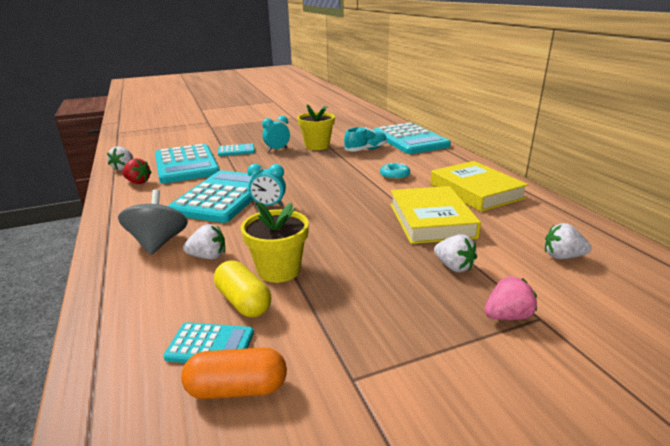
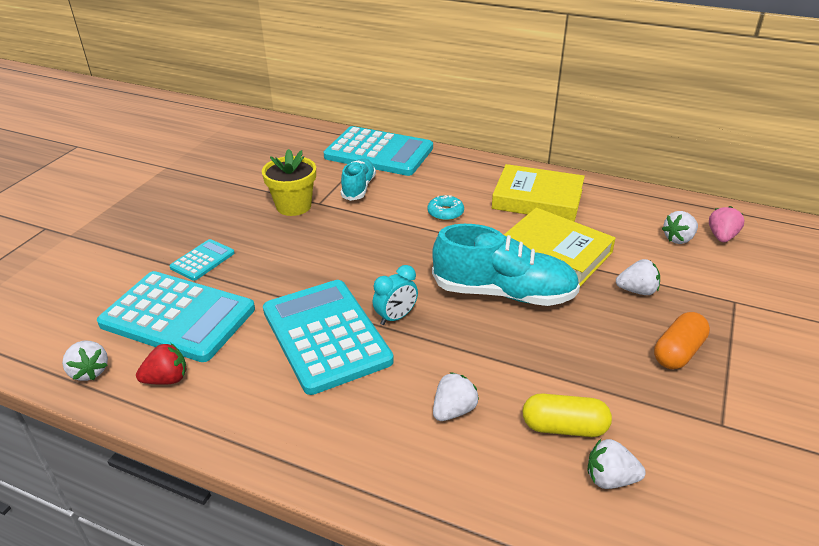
camera: 45 degrees left, 10 degrees up
(158, 243) = (375, 432): grey spinning top -> none
(210, 345) = (610, 479): turquoise calculator -> white strawberry
(237, 389) = (682, 490): orange capsule -> orange capsule (678, 352)
(277, 149) = (254, 233): turquoise clock -> none
(279, 270) = (535, 379): yellow flower pot -> none
(351, 223) = (504, 293): none -> turquoise shoe
(507, 316) = (720, 312): pink strawberry -> pink strawberry (721, 237)

